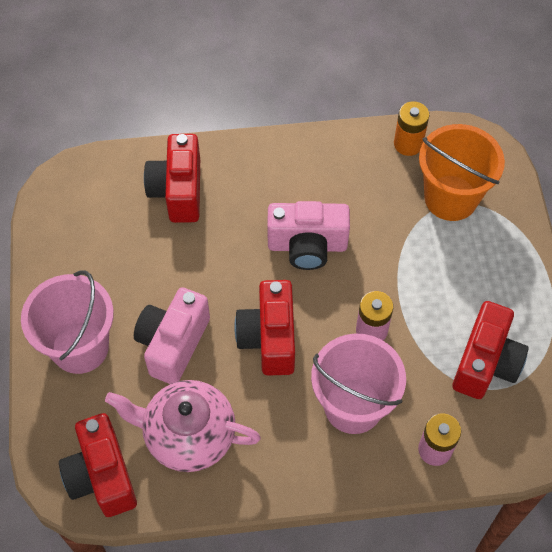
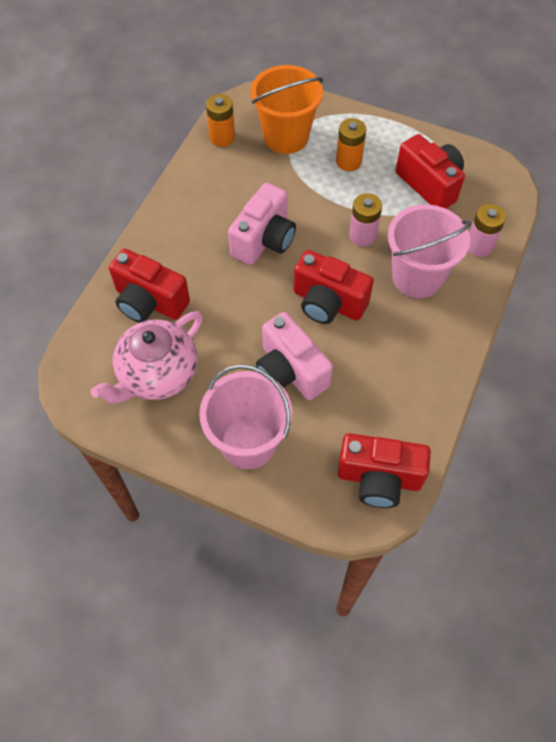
camera: 60 degrees left, 0 degrees up
(188, 435) = (378, 398): pink teapot -> pink teapot (157, 374)
(460, 270) = (348, 161): none -> orange battery

